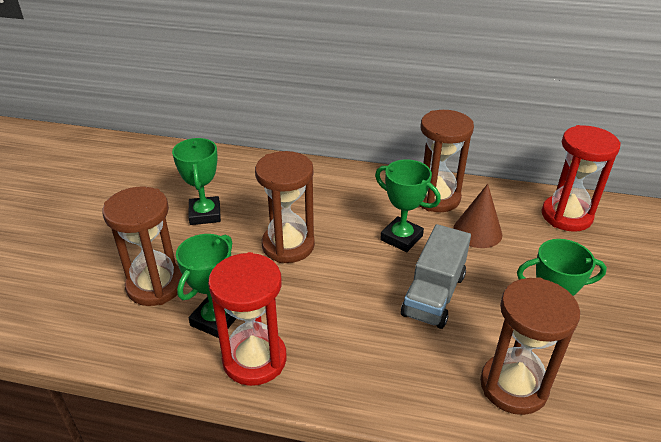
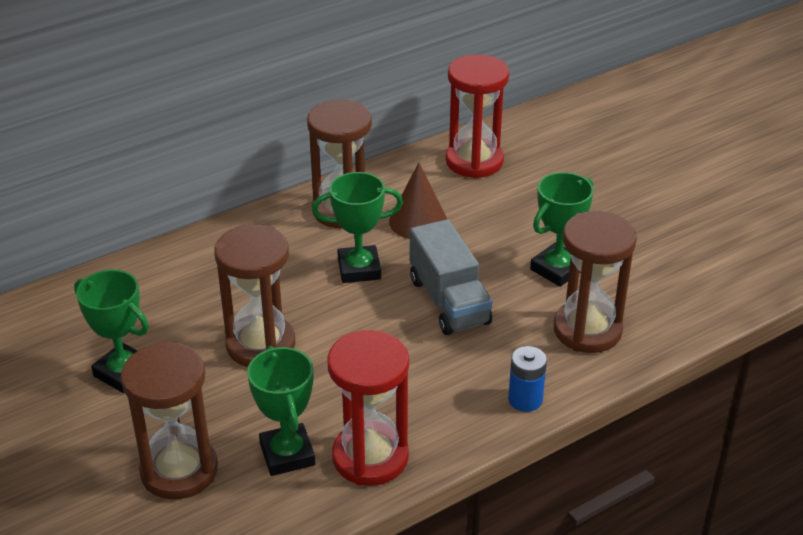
camera: 45 degrees left, 0 degrees up
(401, 402) = (525, 399): none -> blue battery

